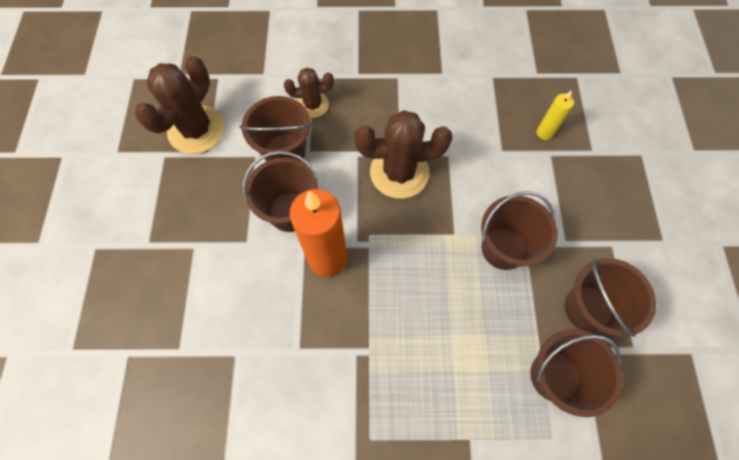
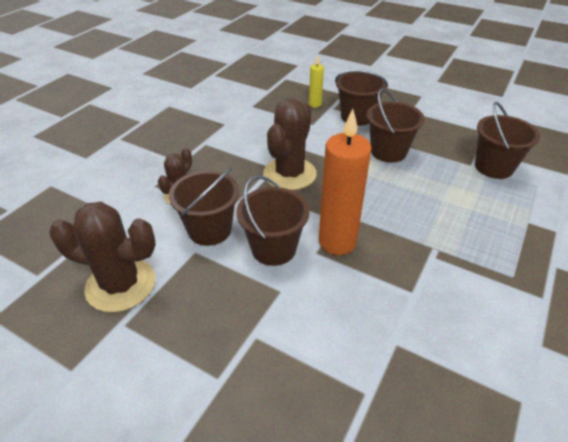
camera: 60 degrees left, 25 degrees down
(196, 130) = (121, 285): brown cactus -> brown cactus turned 45 degrees counterclockwise
(588, 308) = (452, 137): brown bucket -> brown bucket (357, 117)

